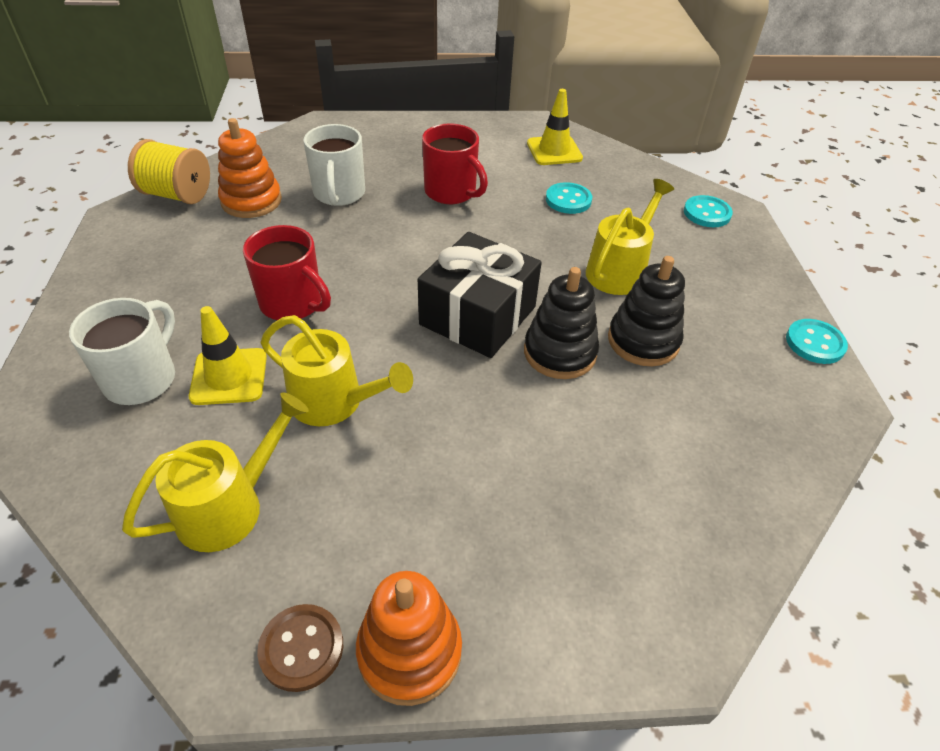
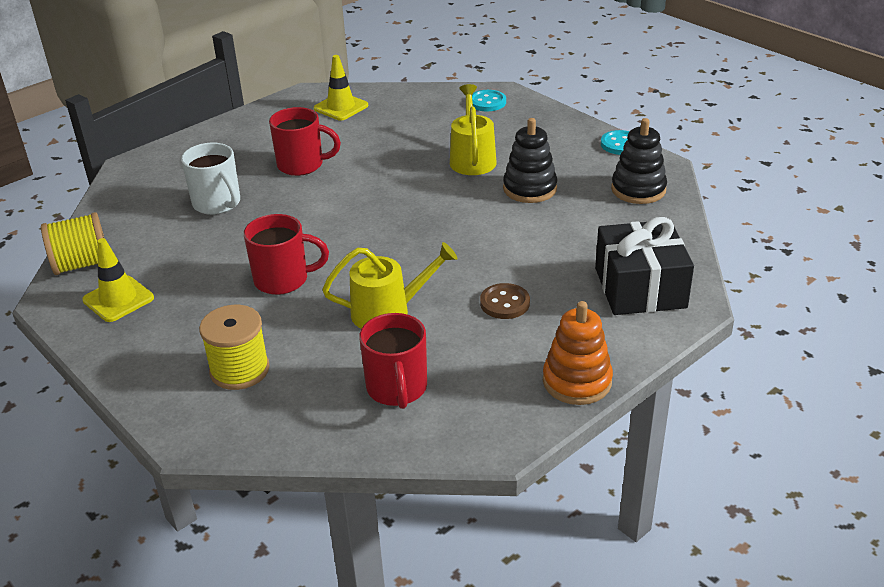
camera: 35 degrees left, 10 degrees down
(142, 378) = (239, 370): white mug -> yellow spool
(229, 376) = (299, 337): yellow traffic cone -> yellow traffic cone (118, 299)
(230, 506) = (397, 389): yellow watering can -> red mug
(251, 201) = (153, 239): orange stacking toy -> none
(301, 648) = (522, 413): brown button -> brown button (505, 303)
(478, 315) = (416, 224): black gift -> black gift (640, 287)
(560, 352) = (490, 218): black stacking toy -> black stacking toy (638, 189)
(568, 200) = (390, 133): turquoise button -> none

